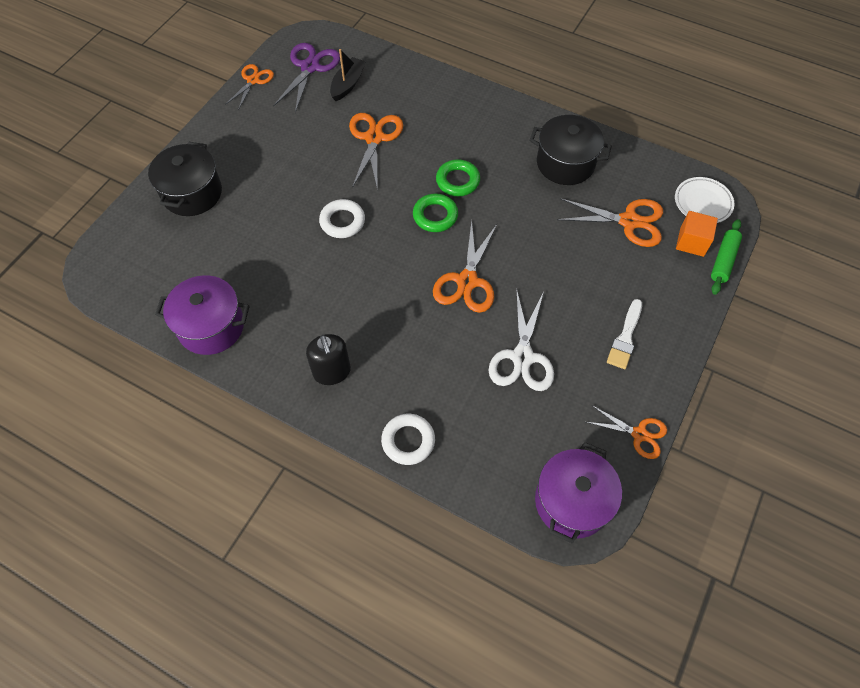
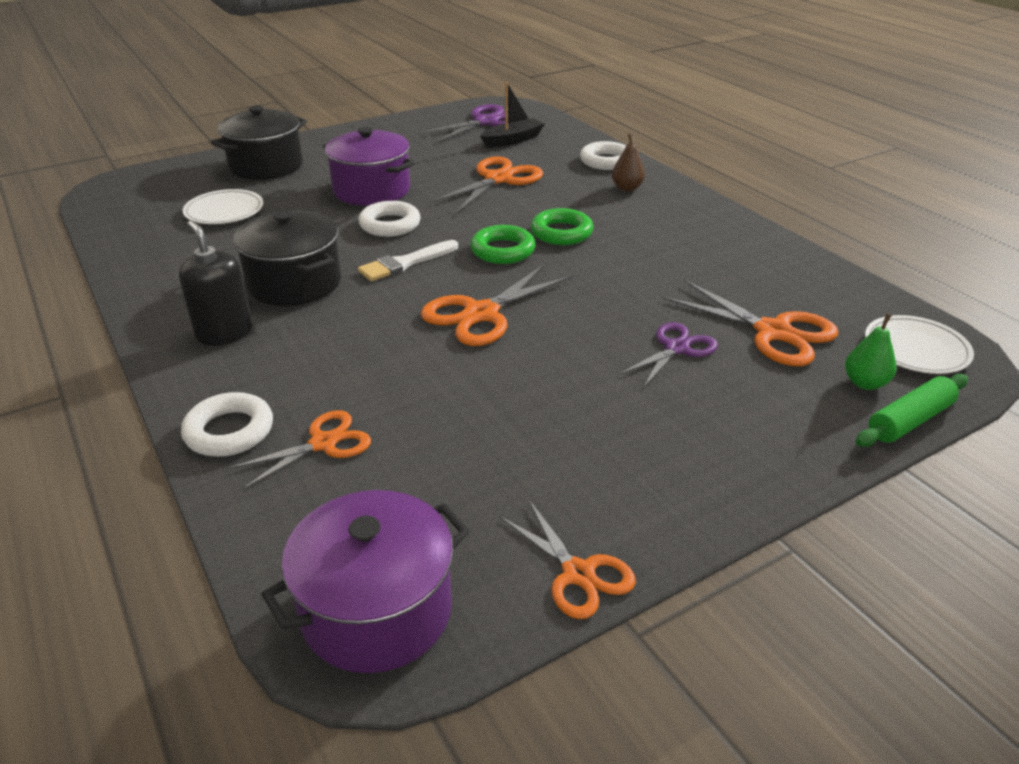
camera: 30 degrees right, 25 degrees down
(211, 326) = (154, 255): purple pot -> purple pot (371, 190)
(214, 259) = (224, 211): none -> white plate
(253, 80) = (419, 117): orange scissors -> orange scissors (323, 443)
(332, 372) = (224, 333): black soap dispenser -> black soap dispenser turned 135 degrees clockwise
(431, 85) = (606, 161): none -> white ring
(465, 113) = (627, 188): none -> brown pear
(522, 357) = (478, 409): white scissors -> none
(565, 163) = (722, 257): black pot -> black pot (294, 283)
(589, 259) = (676, 348): none -> purple scissors
(625, 337) = (660, 446): white brush -> white brush (405, 263)
(691, 242) = (865, 383): orange cube -> green pear

